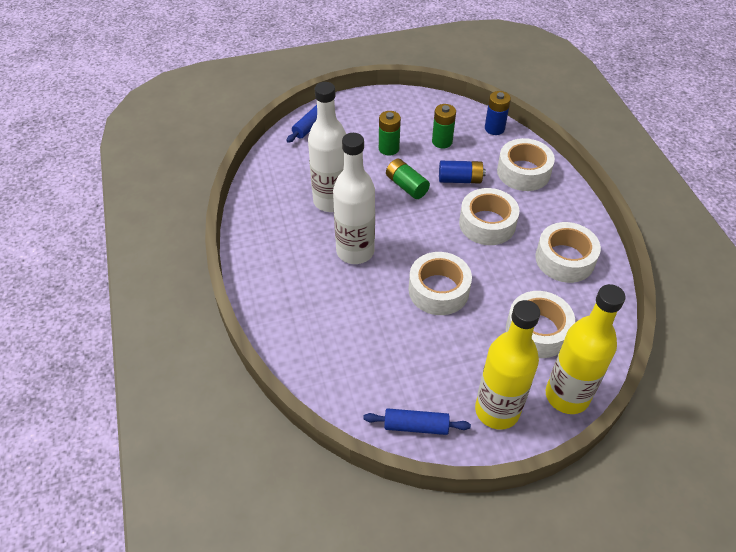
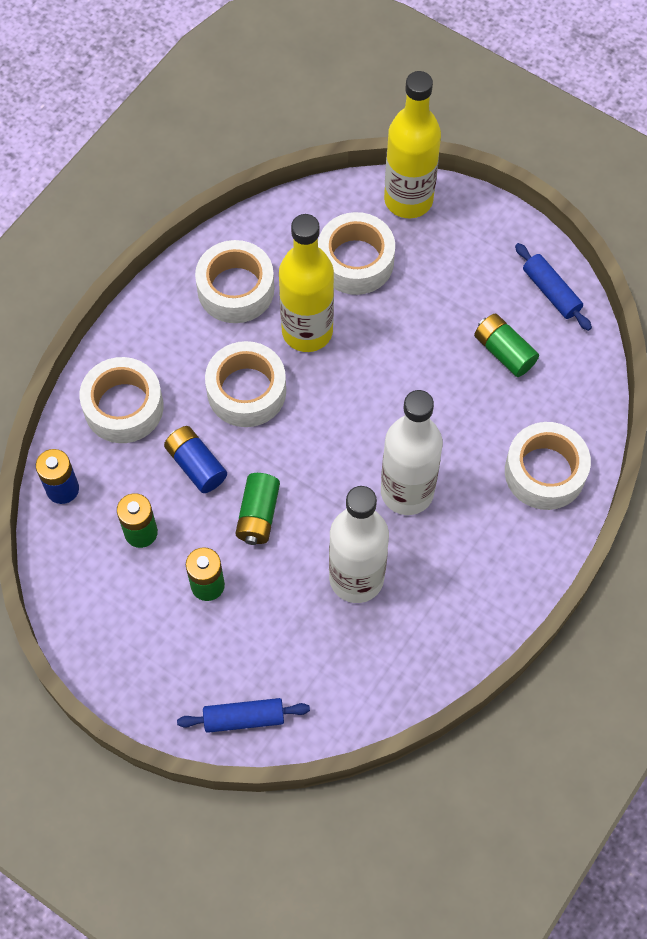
camera: 130 degrees left, 15 degrees up
(396, 362) = (504, 352): none -> green battery
(438, 290) = (384, 375): white tape -> white tape (545, 472)
(497, 410) = (475, 242): yellow bottle -> yellow bottle (307, 331)

